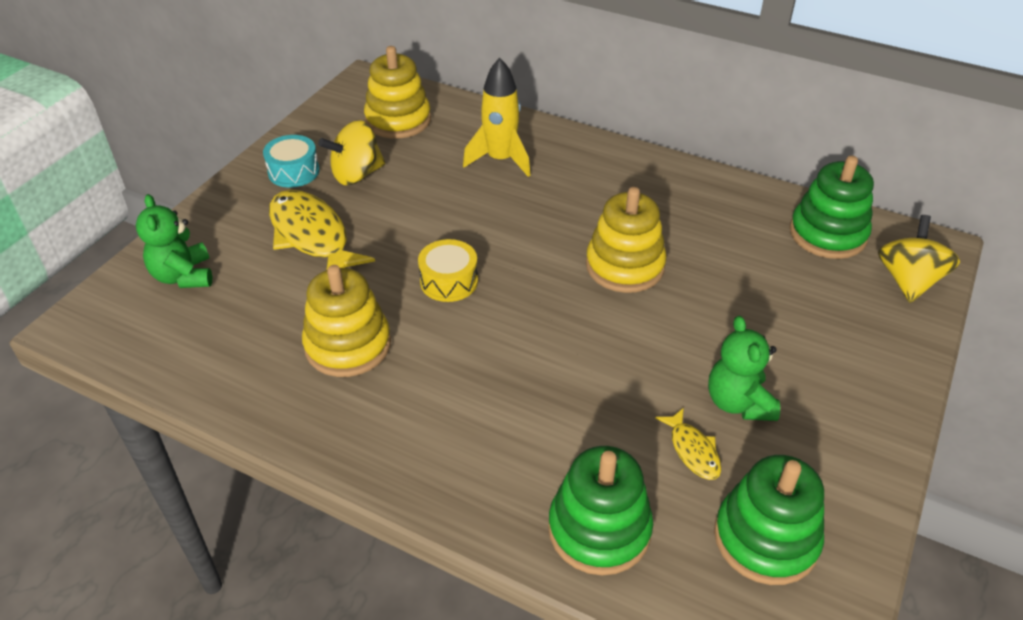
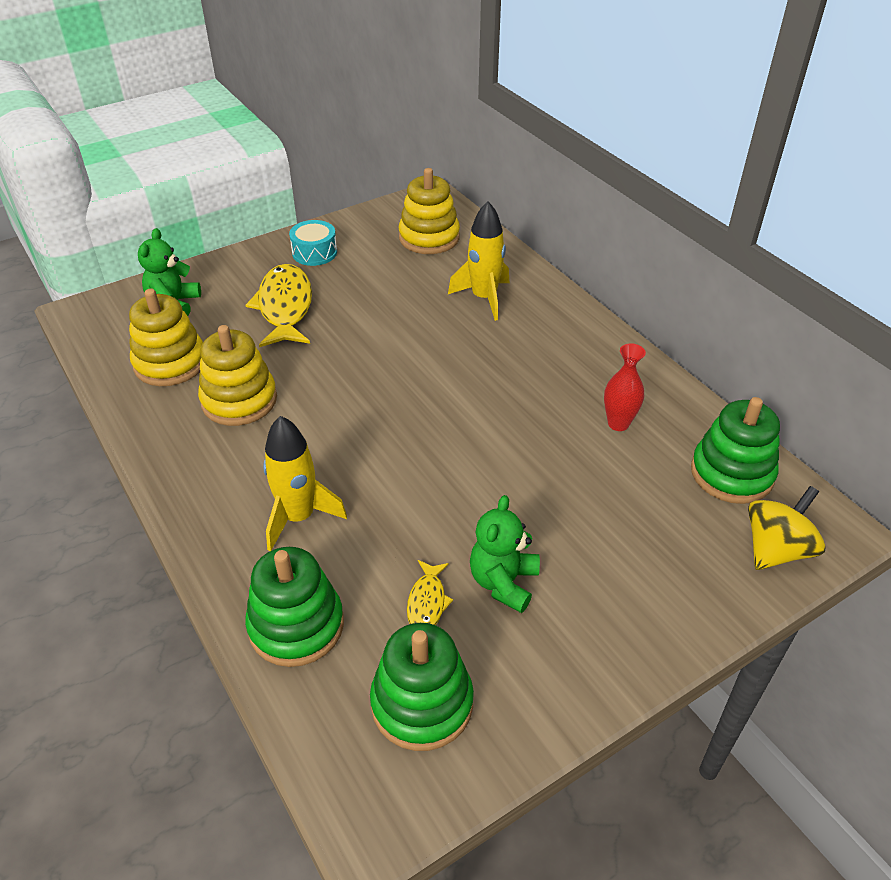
camera: 30 degrees right, 0 degrees up
(356, 175) = (359, 271): yellow spinning top -> none
(449, 281) = (355, 381): yellow drum -> none
(511, 430) = (299, 517): none -> yellow rocket
(624, 266) = (510, 426): yellow stacking toy -> yellow stacking toy (170, 363)
(709, 228) = (618, 423): none -> red vase

